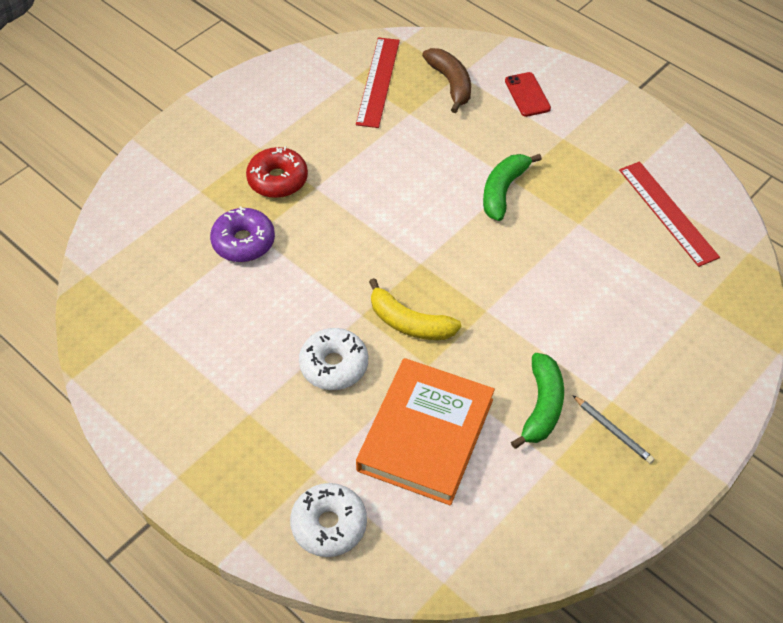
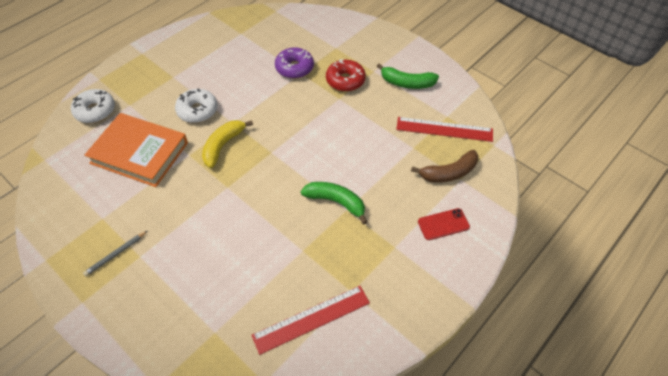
camera: 90 degrees right, 0 degrees up
(542, 406) = (145, 214): green banana -> green banana (407, 83)

